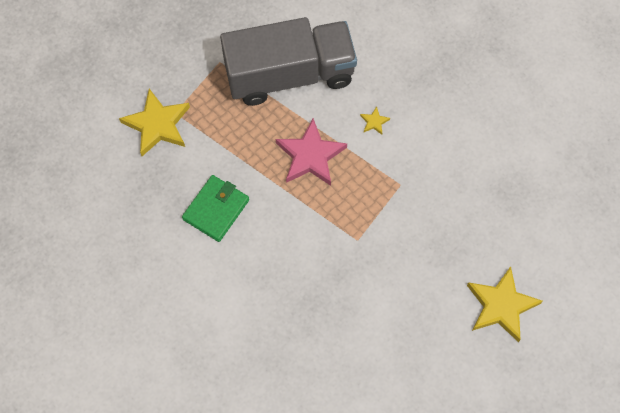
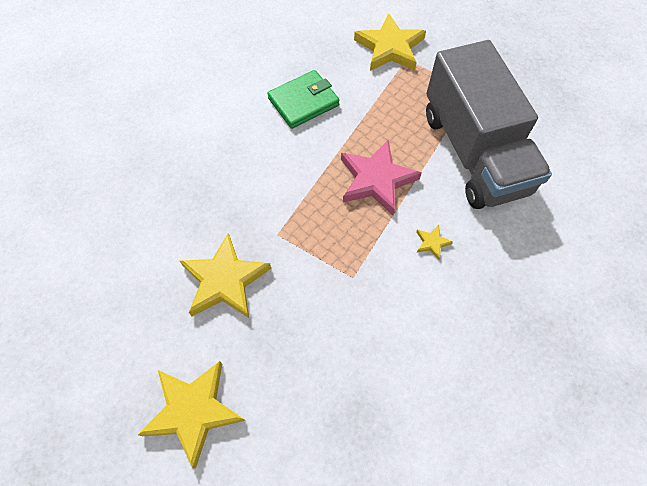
camera: 85 degrees right, 5 degrees down
(216, 209) = (303, 102): green wallet -> green wallet turned 60 degrees counterclockwise
(397, 283) = (225, 280): none -> yellow star

